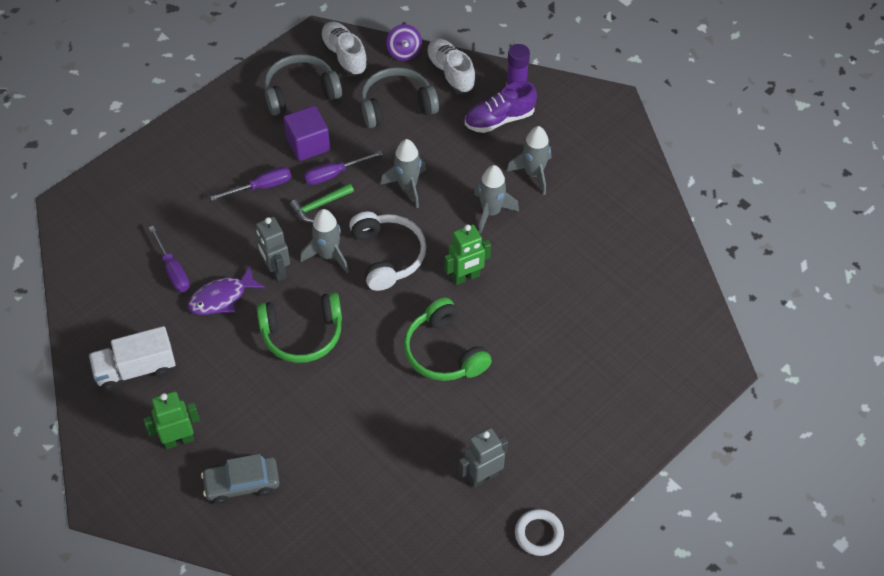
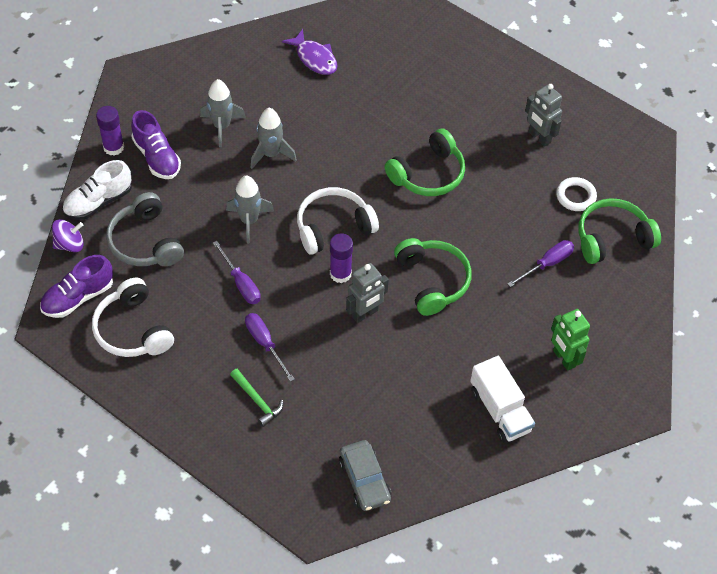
camera: 100 degrees left, 0 degrees up
(173, 270) = (381, 403): purple screwdriver -> purple screwdriver (547, 264)
(222, 298) = (405, 353): purple fish -> purple fish (314, 58)
(242, 484) = (592, 302): grey car -> grey car (364, 480)
(300, 92) = (133, 329): grey headphones -> white headphones
(308, 144) = (204, 311): purple cube -> none
(320, 205) = (281, 289): green hammer -> green hammer (257, 400)
(322, 525) = (612, 238): none -> green headphones
(328, 255) = (340, 274): grey rocket -> purple glue stick
(344, 56) = (78, 297): white shoe -> purple shoe
(466, 277) = (347, 166): green robot -> none
(539, 534) = (578, 99): white ring -> white ring (575, 196)

